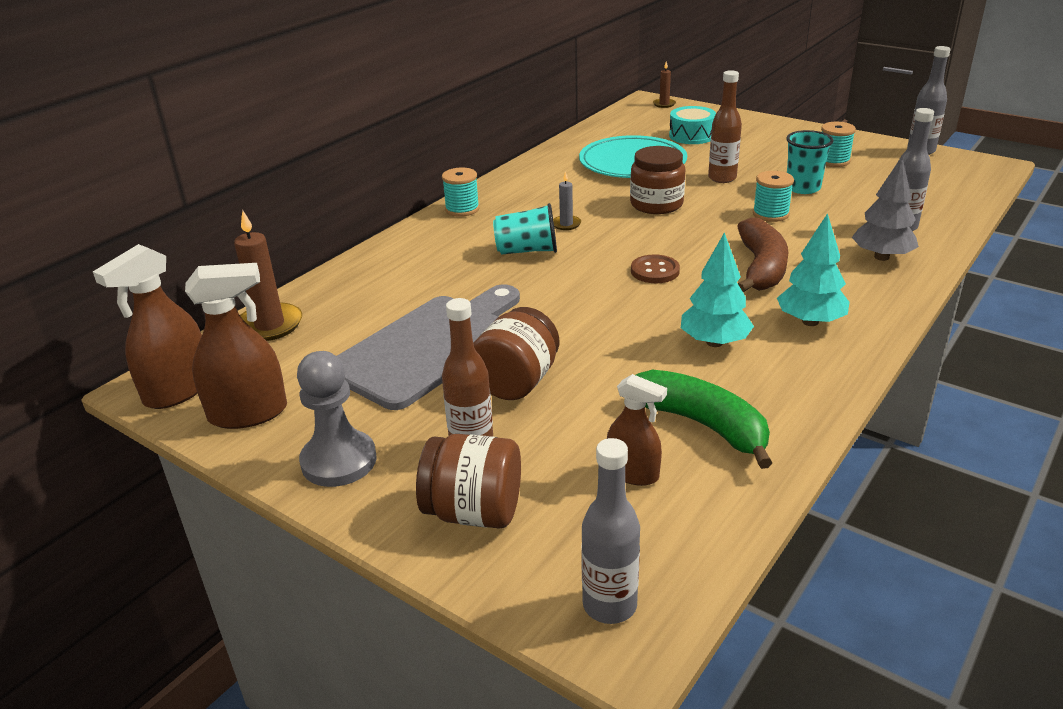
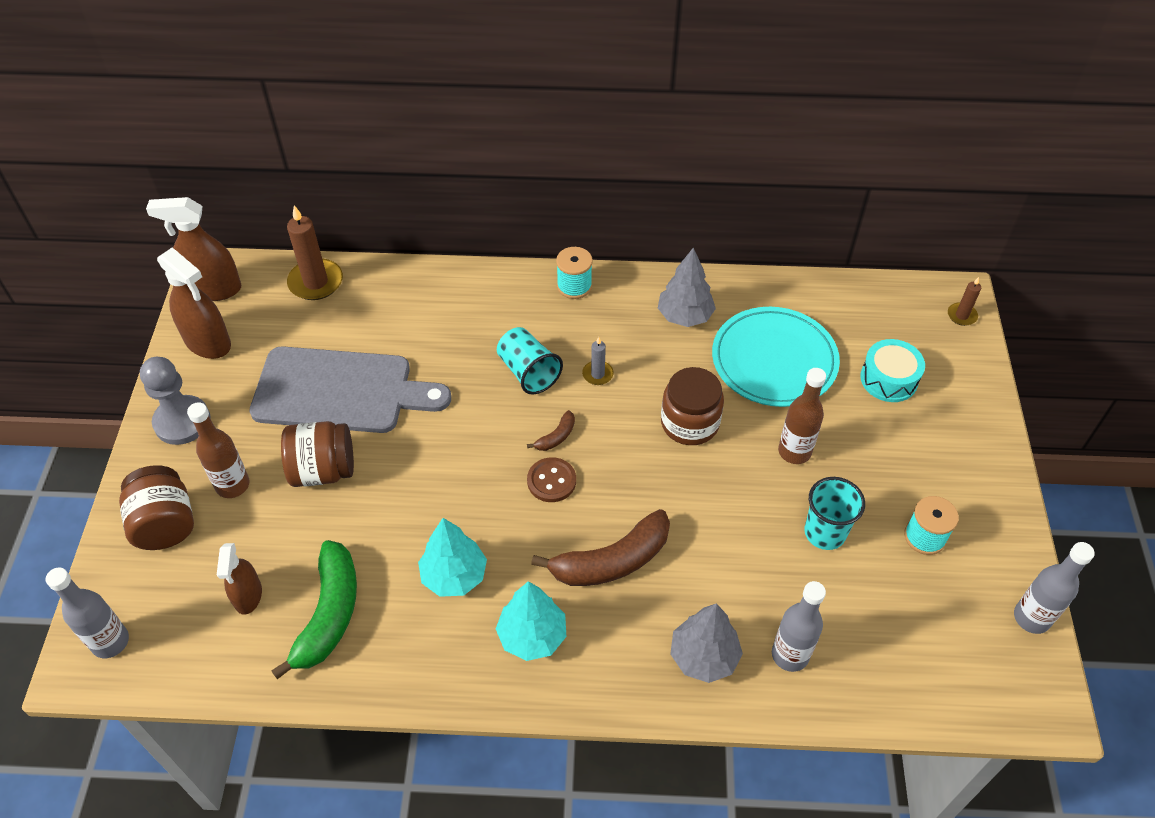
camera: 55 degrees right, 20 degrees up
(551, 179) = (684, 316): none -> grey tree
(610, 257) = (556, 437): none -> brown banana
(770, 214) = (736, 526): turquoise spool -> none

